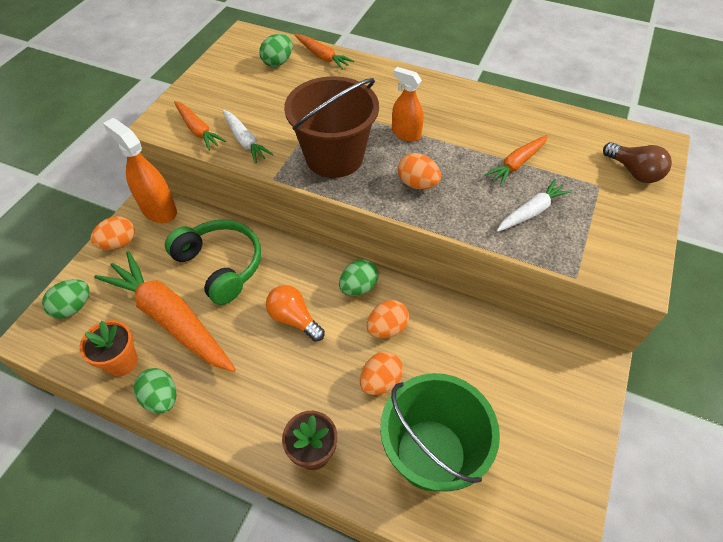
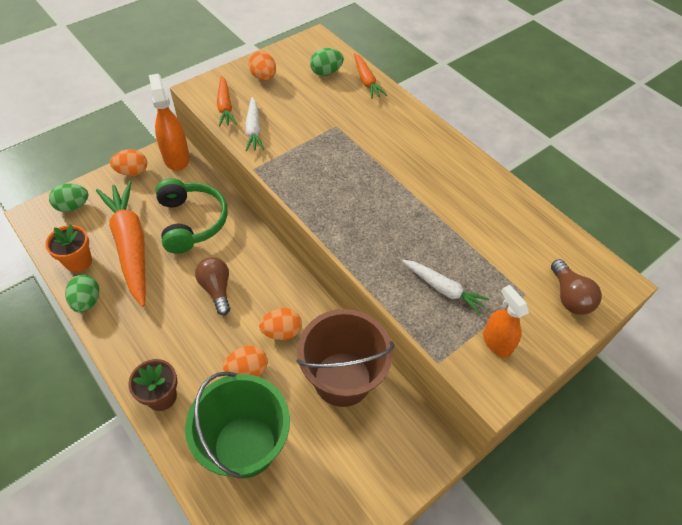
camera: 25 degrees right, 0 degrees up
(294, 319) = (216, 289): orange light bulb -> brown light bulb
(334, 157) = (313, 171): brown bucket -> brown bucket (342, 378)
(358, 287) = (282, 288): green egg -> none
(406, 134) = (386, 175): orange spray bottle -> orange spray bottle (496, 342)
(417, 184) = (363, 222): orange egg -> orange egg (263, 77)
(516, 164) = (463, 242): orange carrot -> none
(531, 212) = (443, 289): white carrot -> white carrot turned 45 degrees clockwise

